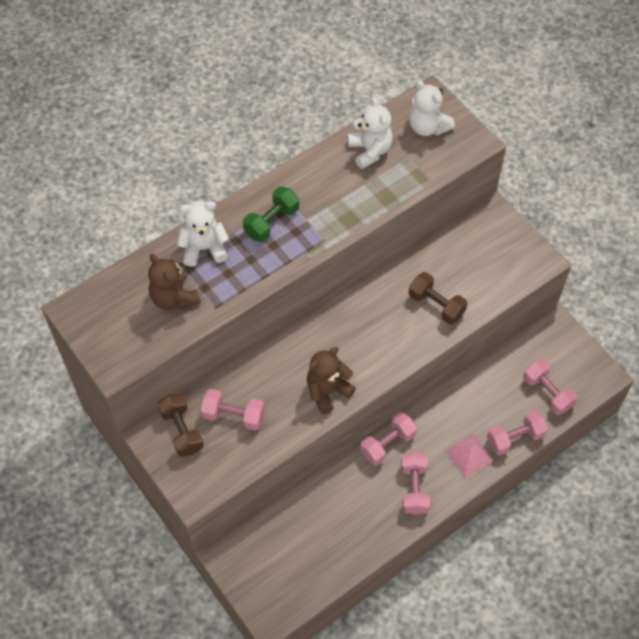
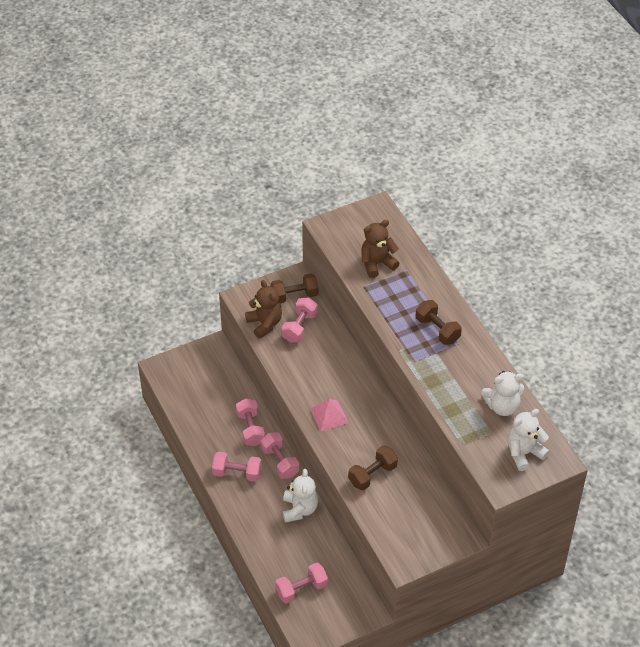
camera: 100 degrees right, 10 degrees down
(204, 248) = (419, 285): white teddy bear -> white teddy bear (299, 509)
(271, 222) = (437, 330): green dumbbell -> brown dumbbell
(327, 391) = (307, 387): brown teddy bear -> brown teddy bear (264, 324)
(468, 455) = (257, 517): pink pyramid -> pink pyramid (329, 415)
(515, 438) = (264, 554): pink dumbbell -> pink dumbbell (250, 429)

